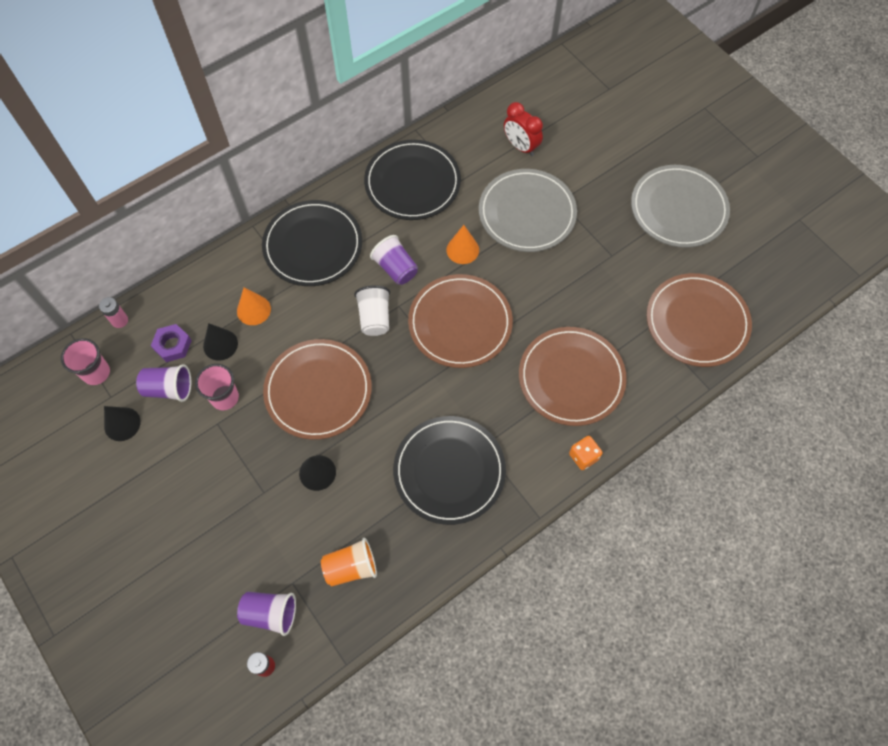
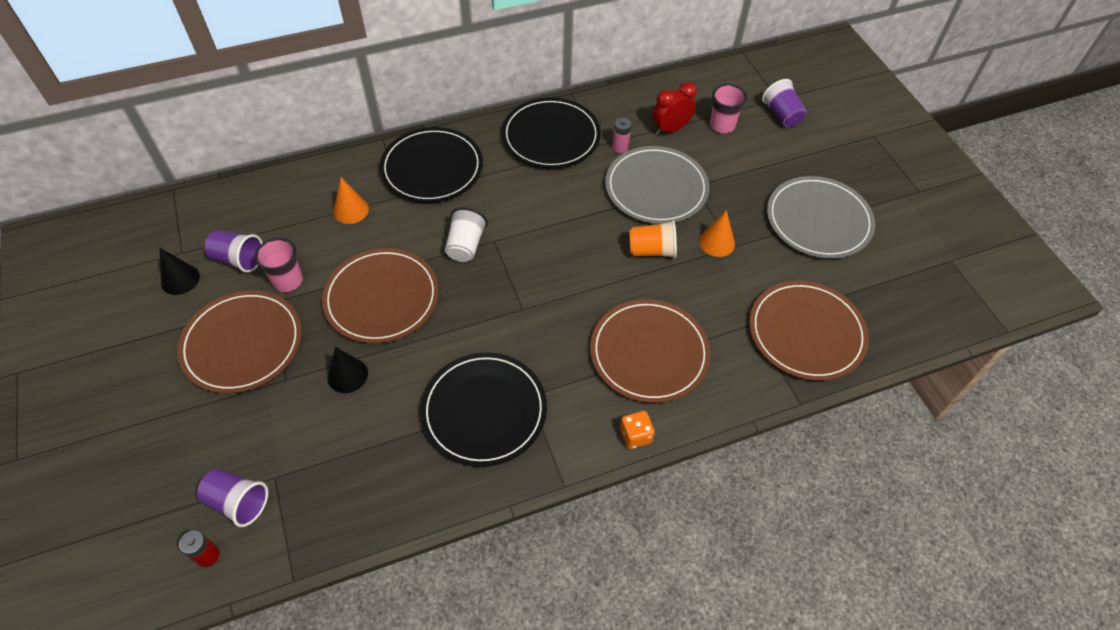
camera: 15 degrees right, 10 degrees down
(96, 373) = (179, 228): pink cup -> pink cup (722, 125)
(119, 320) = (222, 189): pink battery -> pink battery (620, 147)
(173, 345) = (261, 222): purple nut -> none
(220, 344) = (305, 232): black cone -> none
(351, 567) = (341, 479): orange cup -> orange cup (652, 250)
(395, 268) = (504, 206): purple cup -> purple cup (781, 115)
(460, 323) = (550, 271): brown plate -> brown plate (242, 343)
(462, 249) = (578, 205): orange cone -> orange cone (717, 242)
(520, 146) = (670, 129): red clock -> red clock turned 90 degrees clockwise

